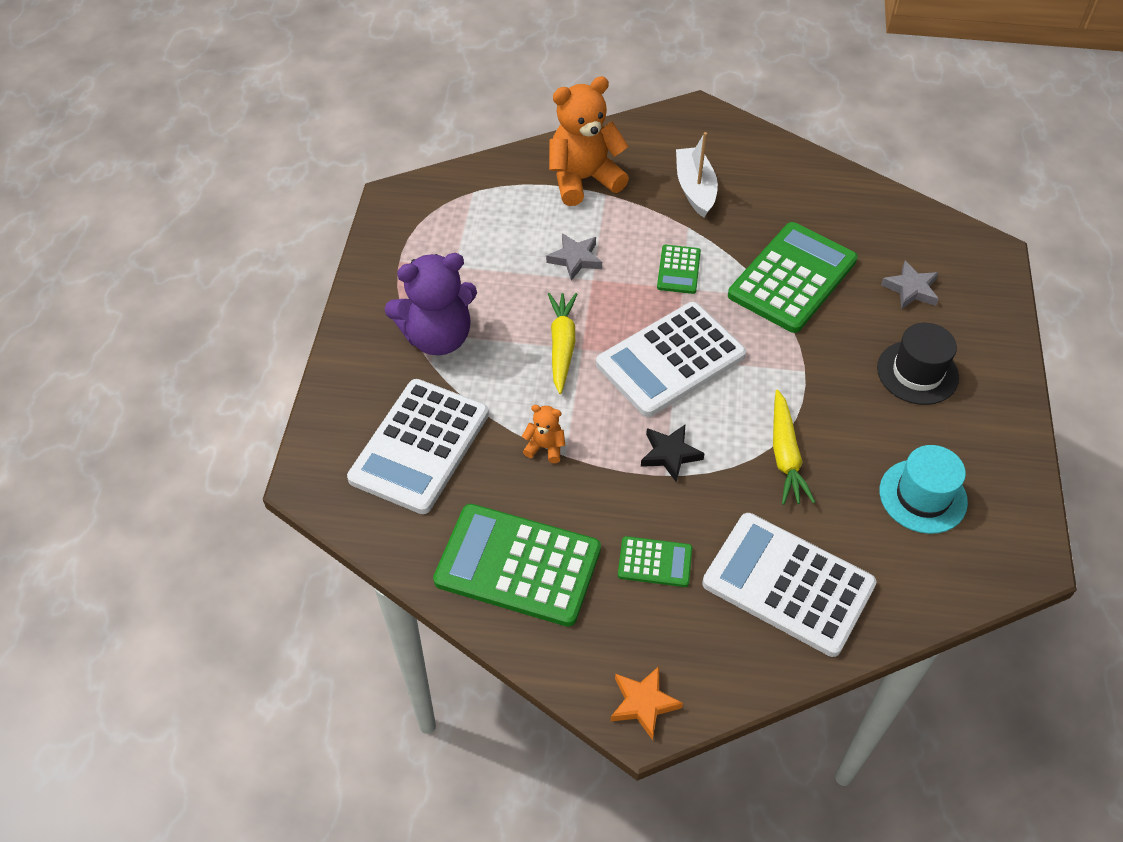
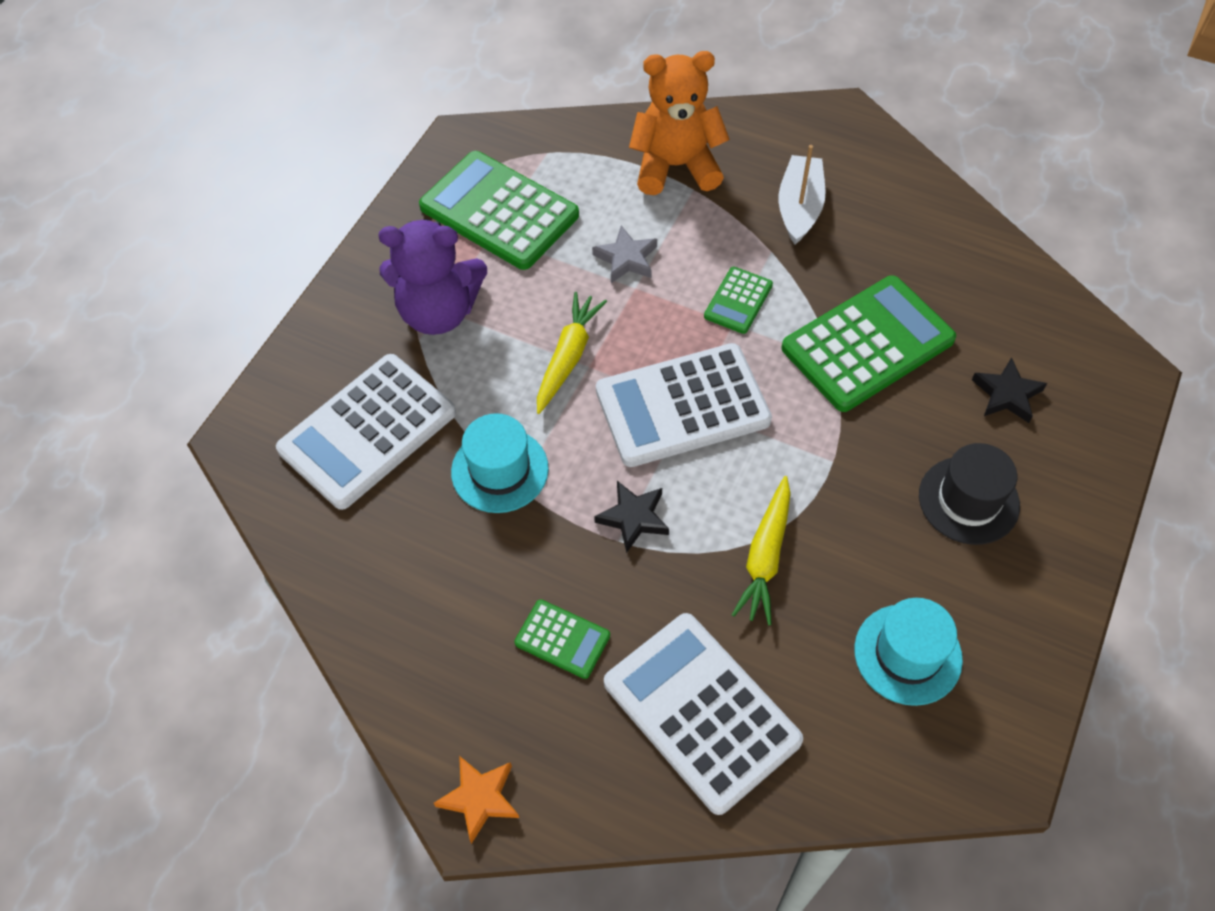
camera: 20 degrees right, 5 degrees up
(518, 565) = (413, 597): green calculator -> green calculator (499, 211)
(545, 447) = (500, 470): orange teddy bear -> turquoise hat
(911, 289) = (1007, 394): grey star -> black star

